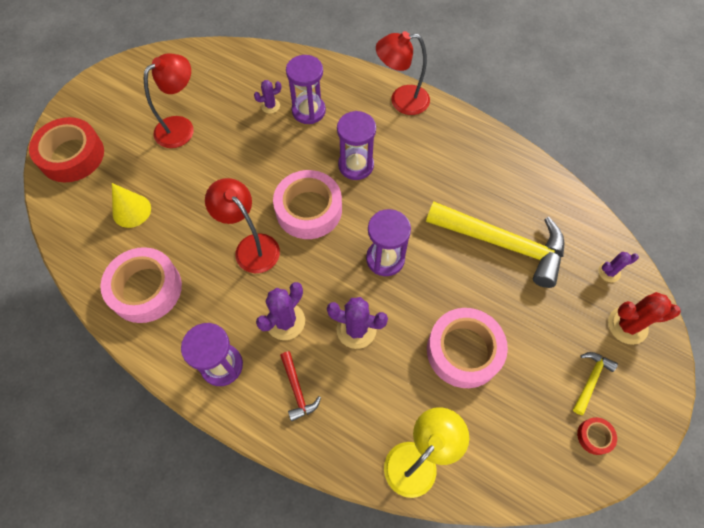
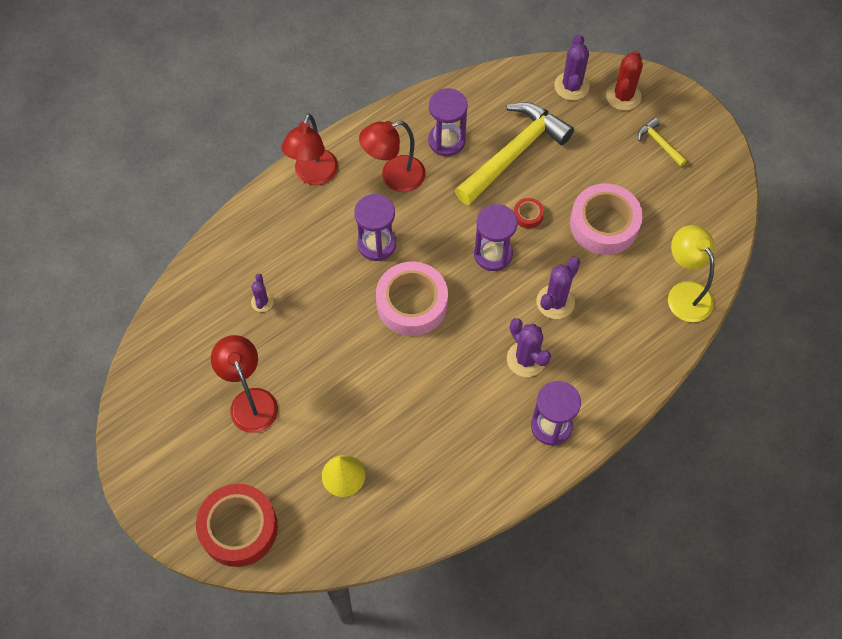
camera: 70 degrees left, 0 degrees up
(146, 289) = (445, 479): pink tape -> none
(251, 246) = (434, 368): red lamp -> red lamp (394, 177)
(297, 390) = (596, 368): red hammer -> none
(308, 111) = (286, 266): purple hourglass -> purple hourglass (446, 141)
(594, 436) = (704, 161): red tape -> red tape (528, 215)
(609, 272) = (571, 86): purple cactus -> purple cactus, size x1.71

